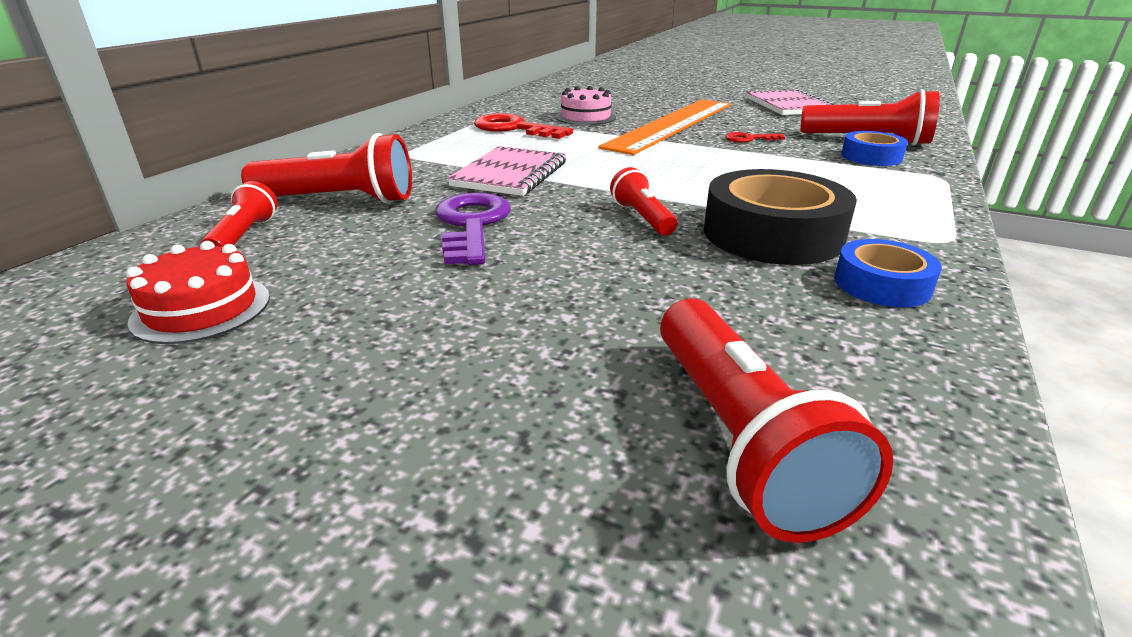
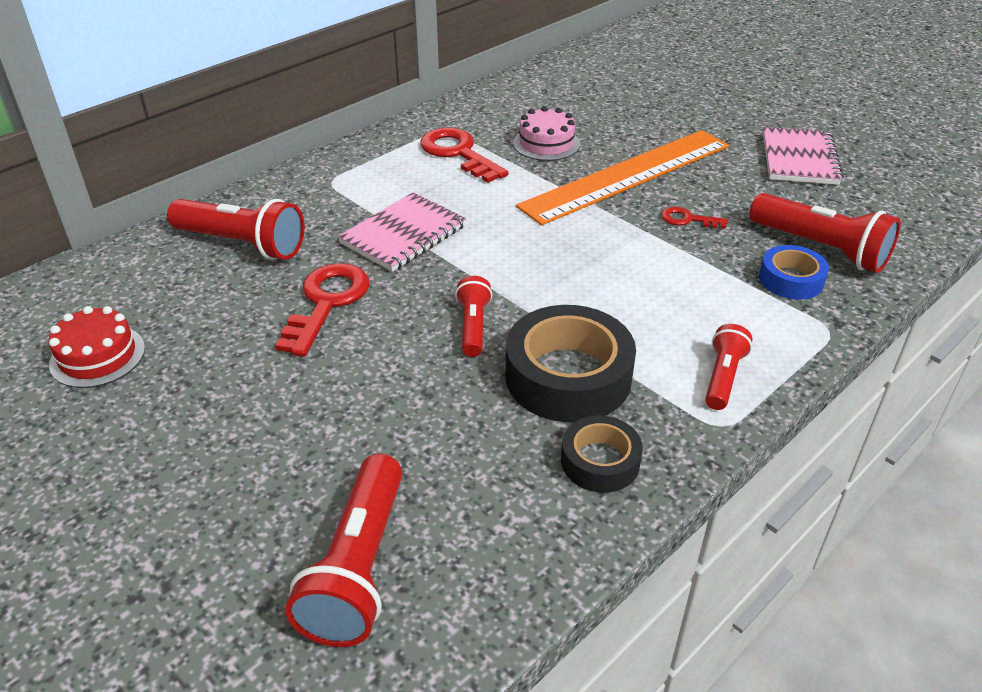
camera: 20 degrees right, 10 degrees up
(244, 236) = (153, 277): red flashlight -> red flashlight (723, 377)
(471, 224) = (327, 302): purple key -> red key
(881, 284) = (600, 461): blue tape -> black tape

